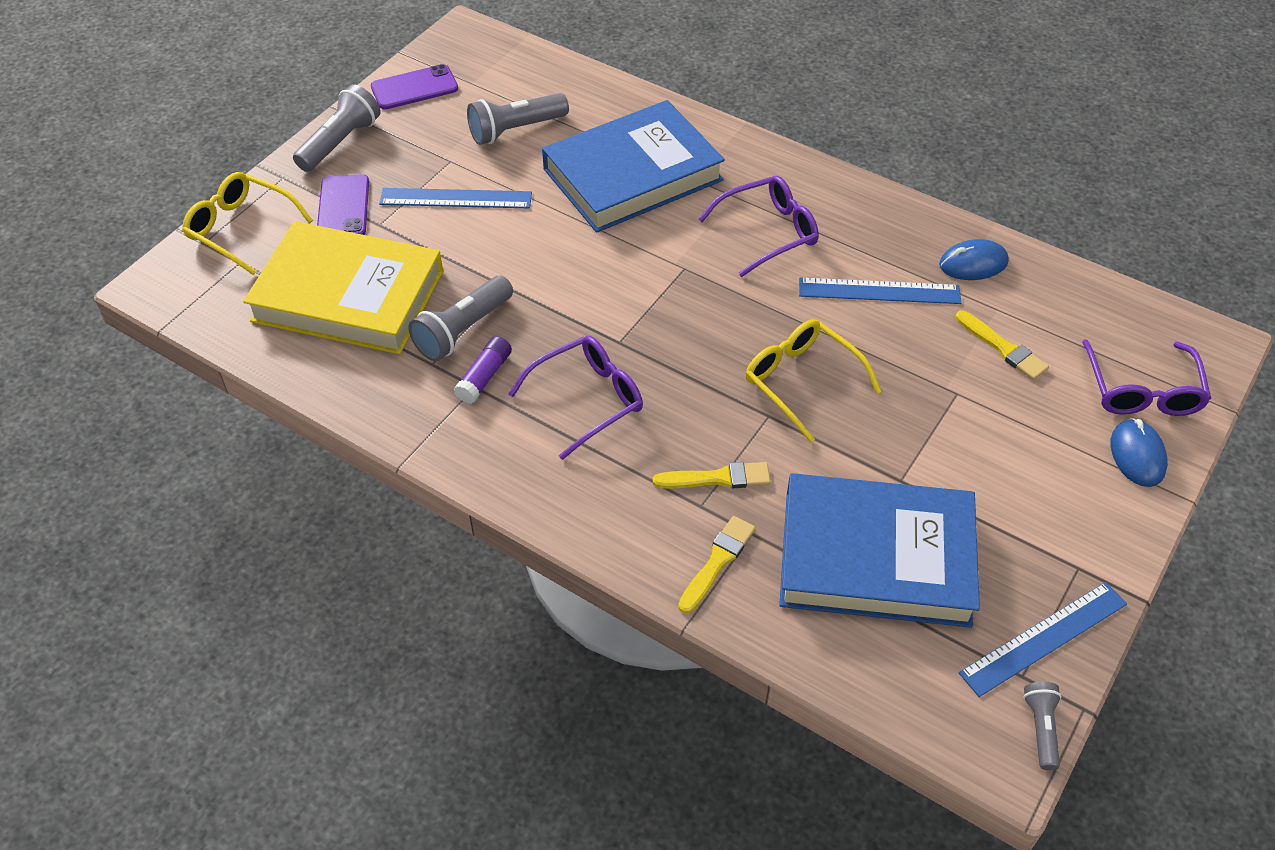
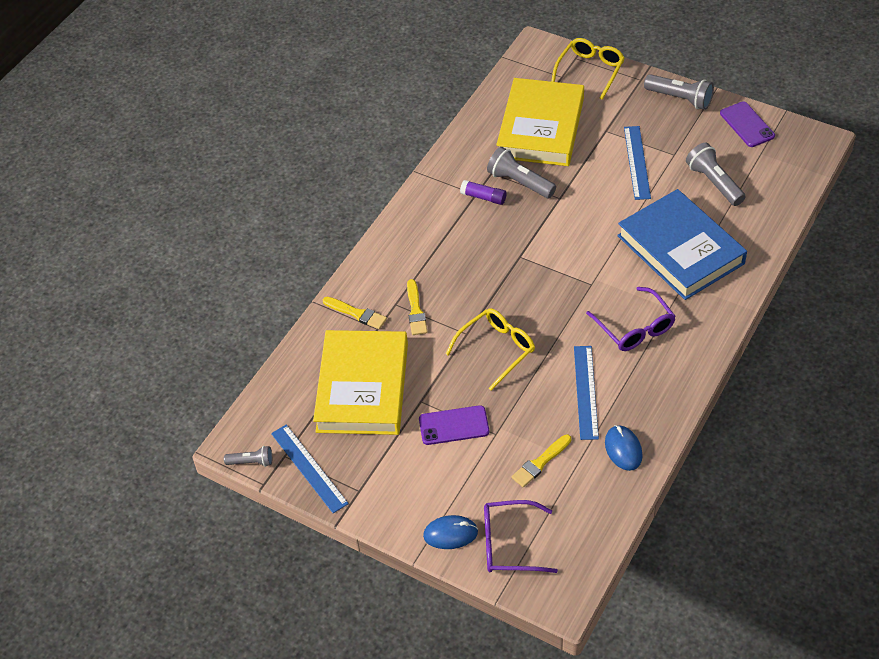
camera: 90 degrees right, 0 degrees up
(343, 207) = (618, 111): purple phone -> purple phone (454, 425)
(587, 400) = (470, 245): purple glasses -> none
(876, 557) = (362, 387): blue book -> yellow book

